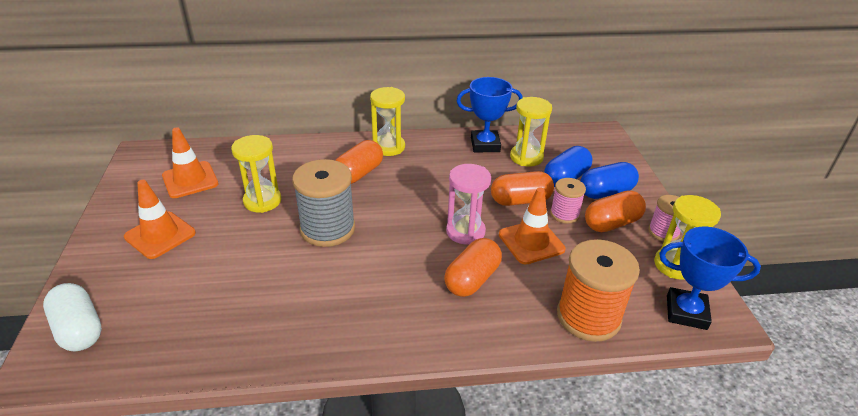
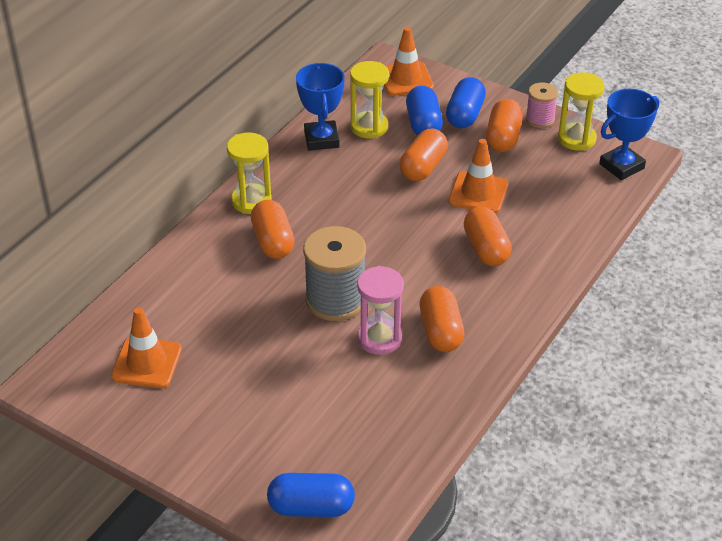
camera: 50 degrees left, 5 degrees up
(79, 329) = (311, 507): white capsule -> blue capsule
(160, 235) = (223, 415): orange traffic cone -> orange traffic cone (406, 79)
(262, 201) = (244, 325): yellow hourglass -> none
(345, 302) = (440, 331): none -> orange capsule
(465, 232) = (428, 221): pink hourglass -> pink hourglass (379, 339)
(485, 145) = (321, 139): blue trophy -> blue trophy turned 45 degrees counterclockwise
(564, 214) = (466, 155): pink spool -> none
(588, 317) = (580, 214): orange spool -> none

